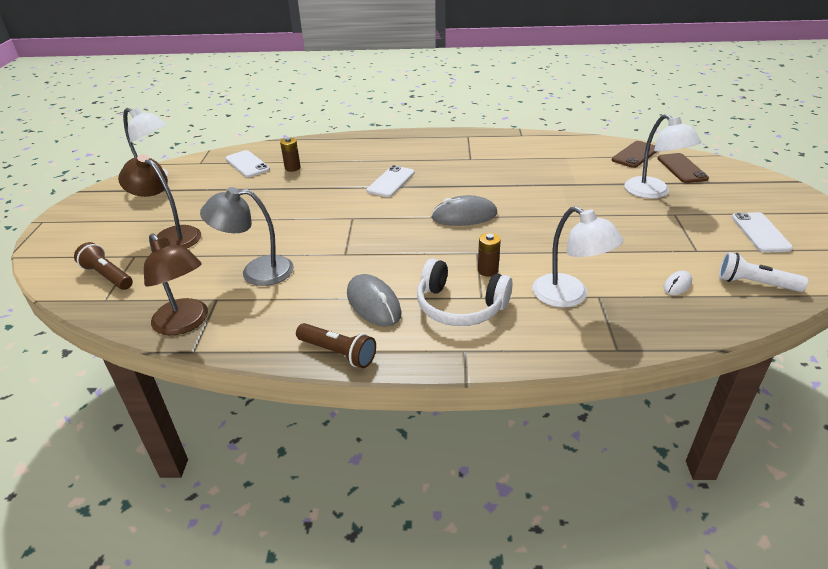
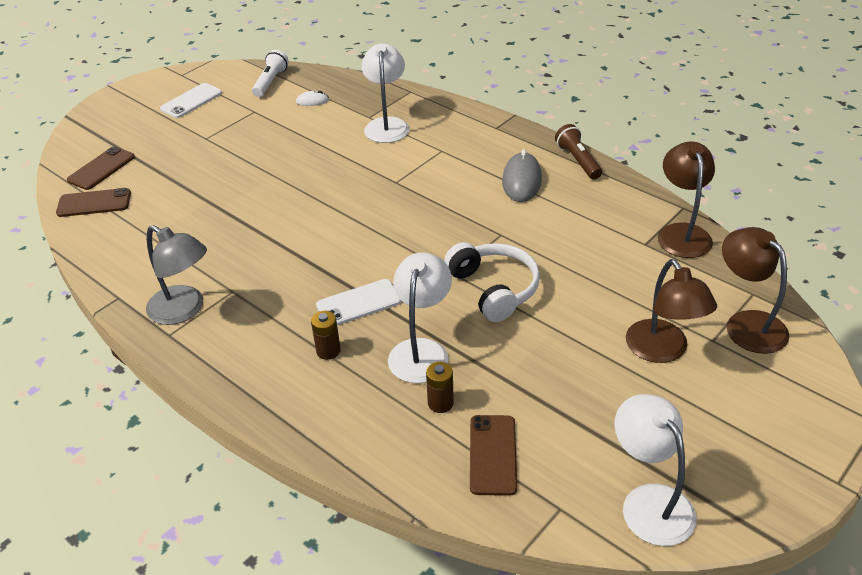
camera: 140 degrees left, 5 degrees up
(107, 276) = (747, 323): brown flashlight -> brown lamp
(247, 164) = (493, 455): white phone -> brown phone
(256, 272) = (594, 254): grey lamp -> grey lamp (184, 310)
(460, 306) = (464, 151): white headphones -> white headphones (494, 289)
(464, 216) = (354, 220): grey mouse -> none
(487, 270) = (410, 165): brown battery -> brown battery (328, 351)
(653, 192) = (176, 161): white lamp -> white lamp (421, 350)
(755, 284) = (270, 82): white flashlight -> white flashlight turned 135 degrees counterclockwise

